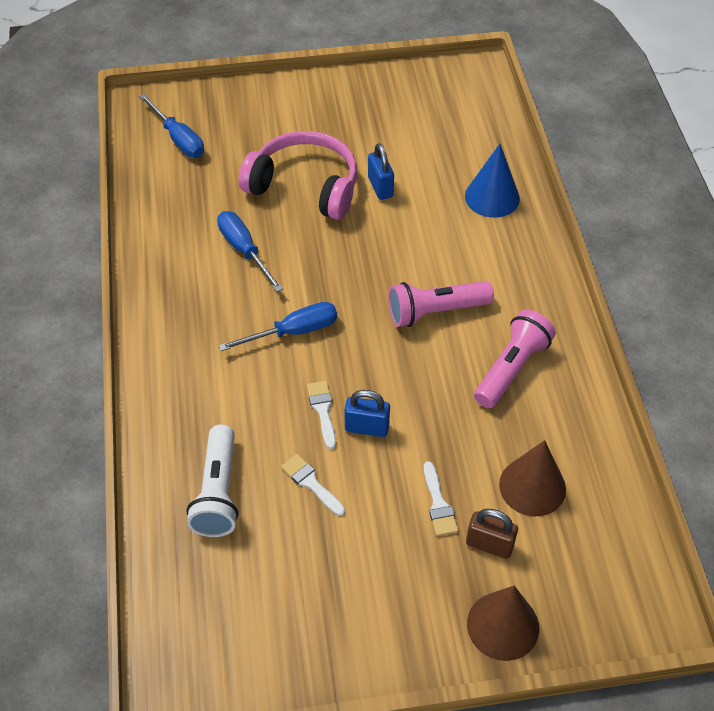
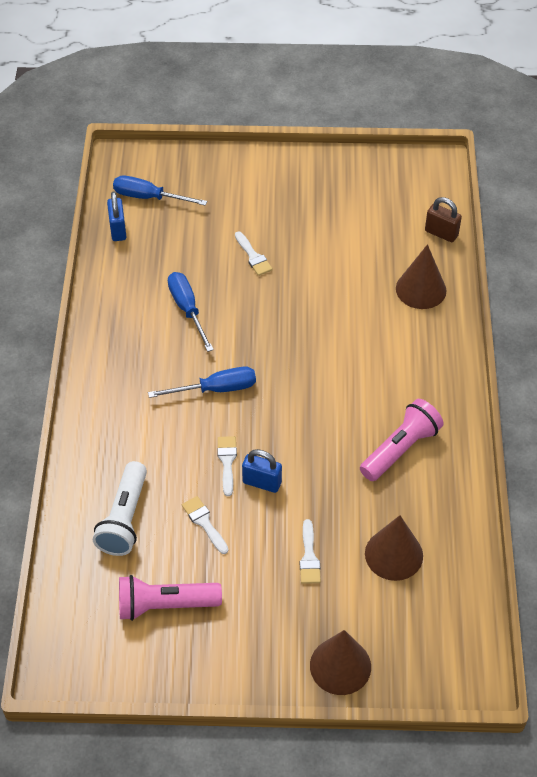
camera: 10 degrees right, 0 degrees up
(178, 139) = (149, 197): blue screwdriver -> blue screwdriver turned 135 degrees clockwise
(305, 186) = (253, 256): pink headphones -> white brush
(380, 187) = (321, 266): blue padlock -> blue padlock (118, 230)
(435, 312) = (345, 388): pink flashlight -> pink flashlight (165, 605)
(489, 544) = (345, 597): brown padlock -> brown padlock (441, 233)
(492, 197) = (421, 289): blue cone -> brown cone

